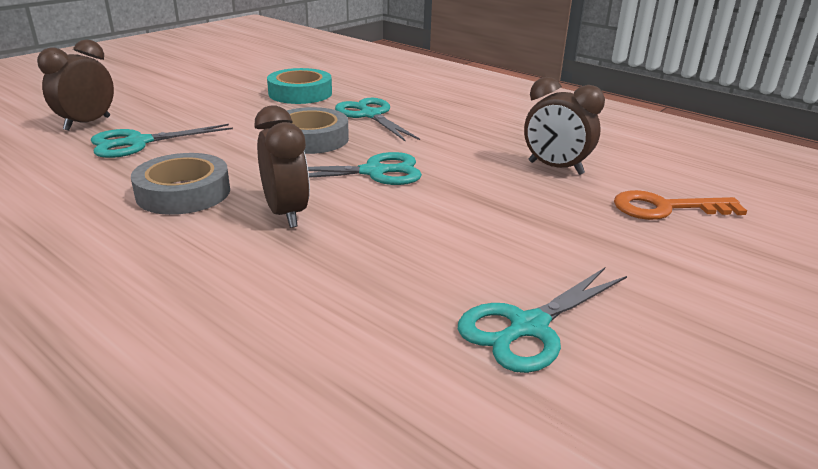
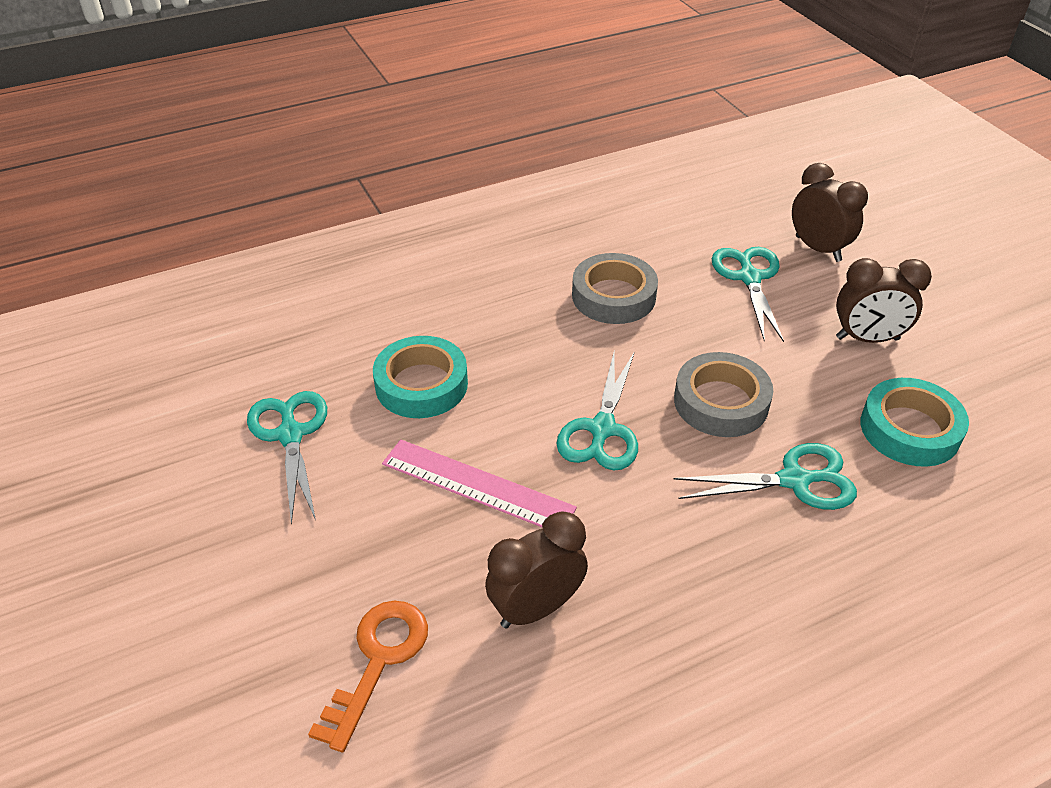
camera: 115 degrees right, 15 degrees up
(286, 214) = (540, 348): brown clock -> brown clock (867, 339)
(383, 265) = (421, 384): none -> turquoise tape
(480, 207) = (477, 485): none -> pink ruler

